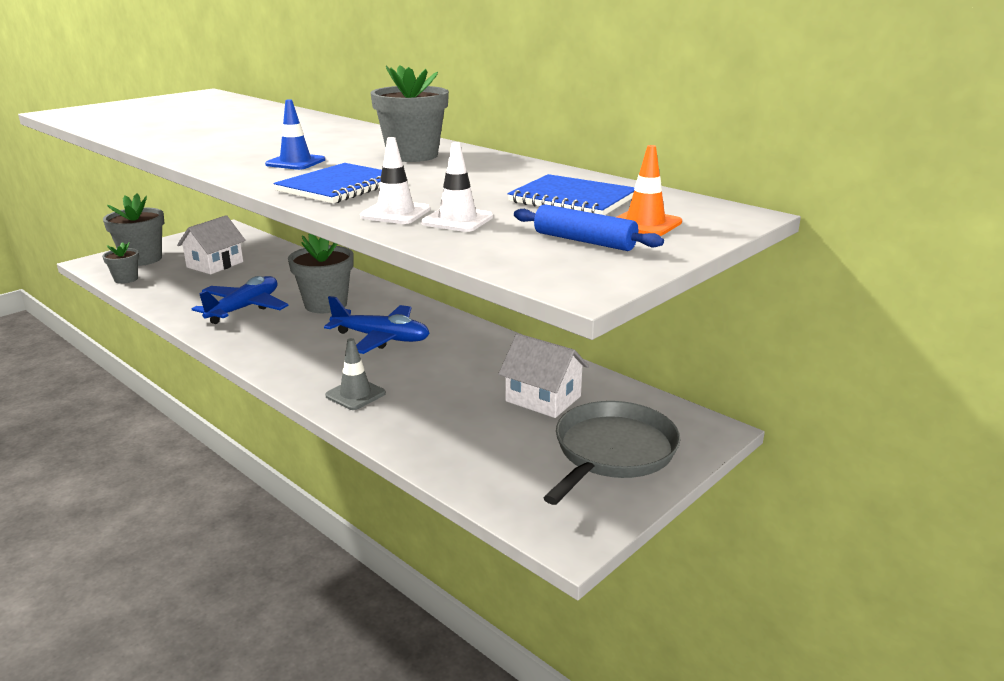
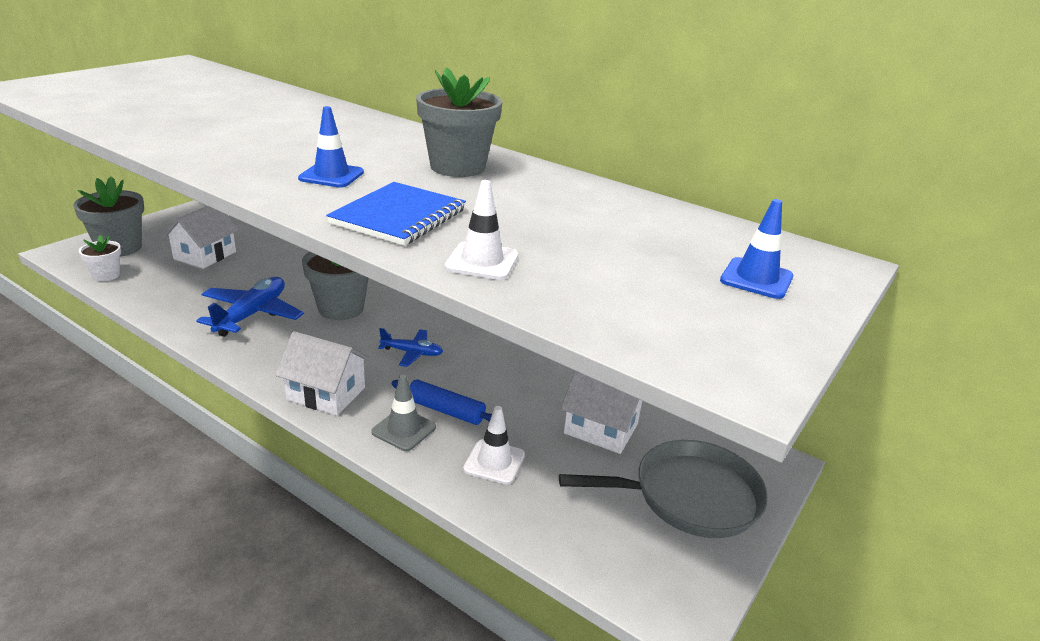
camera: 10 degrees left, 5 degrees up
(126, 279) = (106, 275): grey flower pot -> white flower pot
(293, 367) = (326, 393): none -> white house
(381, 338) = (412, 353): blue plane -> blue plane, size x0.57
(457, 220) = (556, 273): white traffic cone -> white traffic cone (494, 462)
(573, 199) = (661, 239): blue notebook -> none
(584, 241) = (709, 308): blue rolling pin -> blue rolling pin (445, 410)
(612, 452) = (689, 496): grey pan -> grey pan turned 60 degrees clockwise
(645, 224) = (756, 279): orange traffic cone -> blue traffic cone

